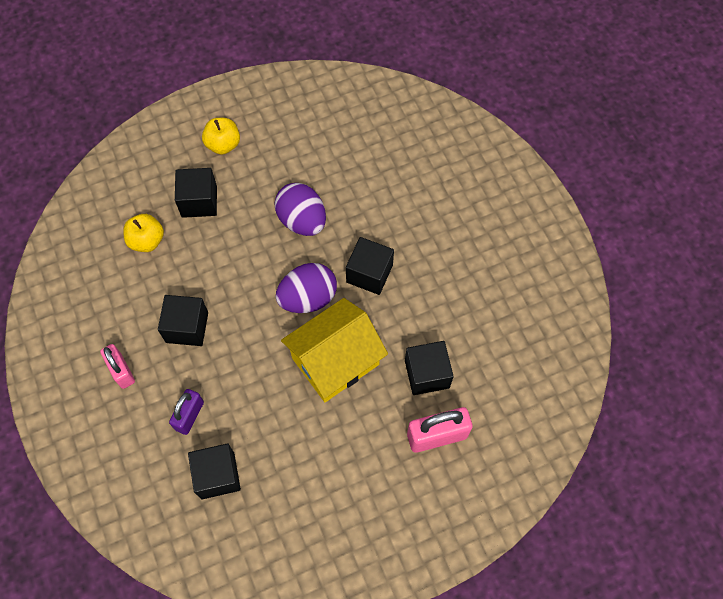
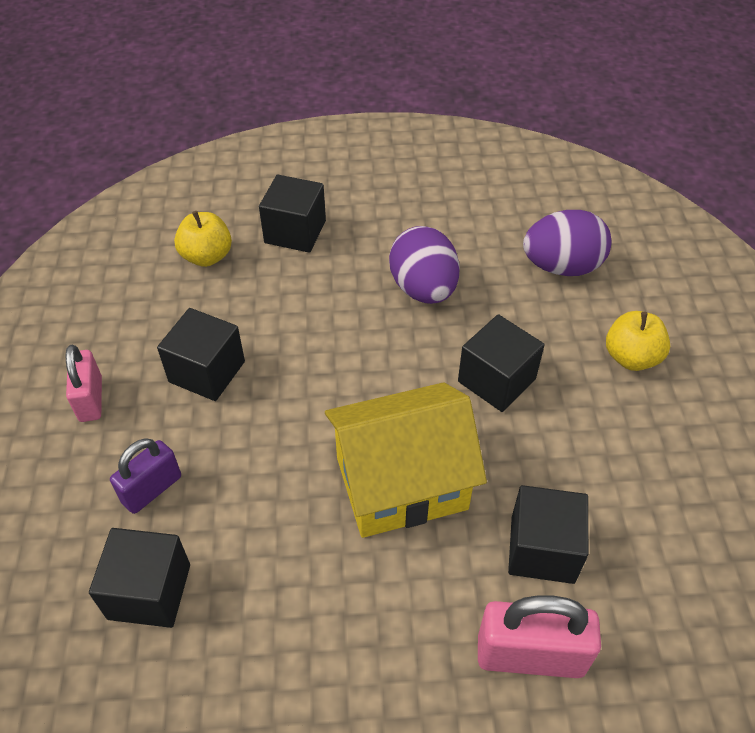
camera: 20 degrees right, 15 degrees down
(223, 144) = (354, 180): yellow apple -> yellow apple (631, 357)
(308, 298) = (393, 385): purple egg -> purple egg (562, 267)

